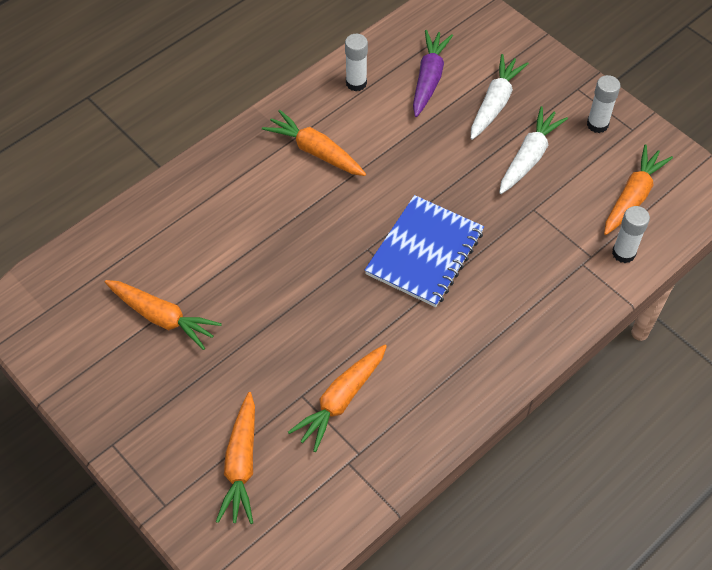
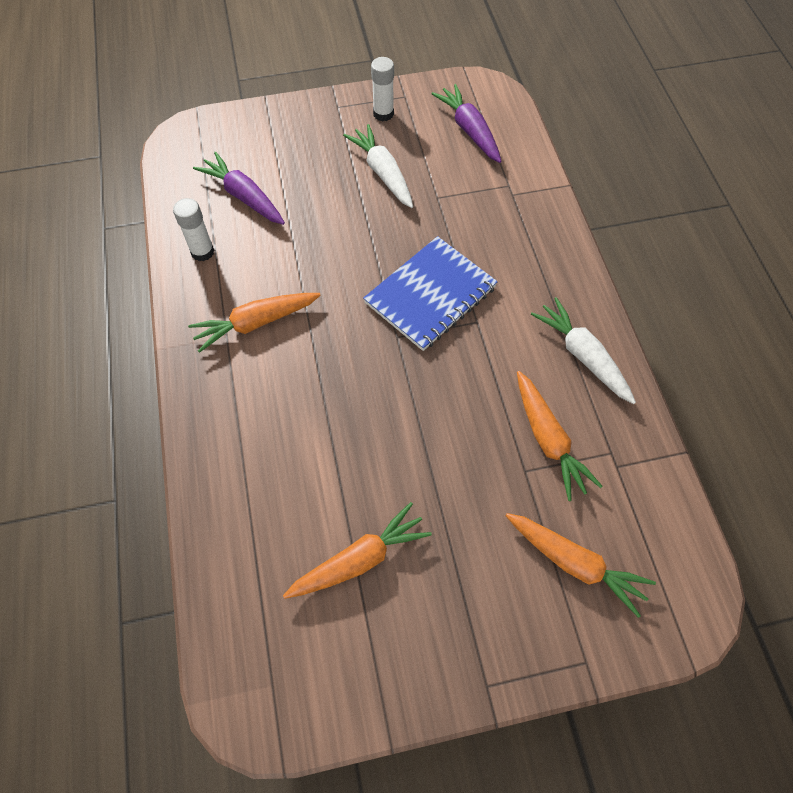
camera: 60 degrees left, 5 degrees up
(425, 253) = (430, 295): blue notebook -> blue notebook turned 75 degrees clockwise
(494, 103) = (309, 166): white carrot -> white carrot (583, 356)
(623, 253) = (519, 164): white glue stick -> none
(632, 197) = (469, 130): orange carrot -> purple carrot

